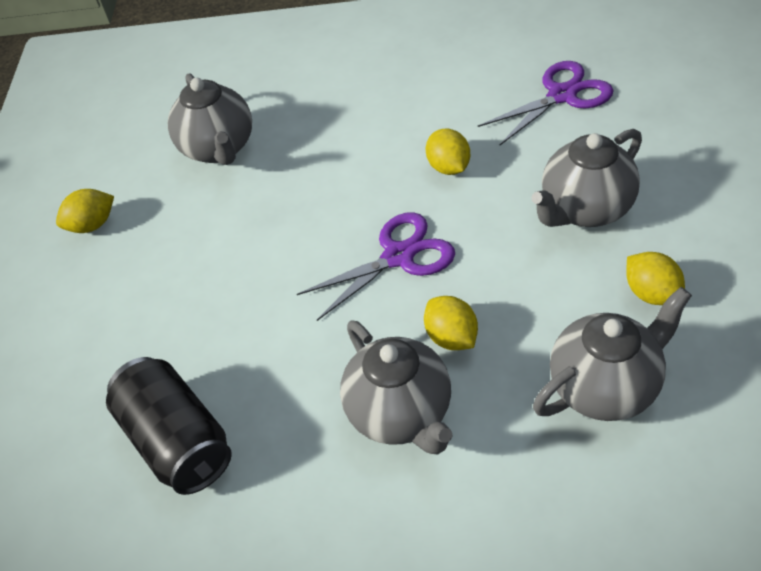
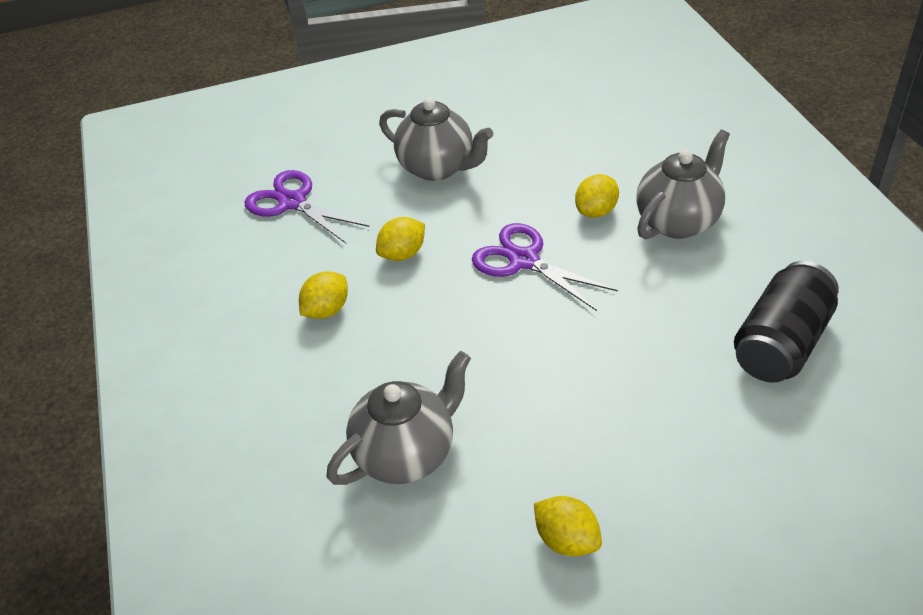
camera: 110 degrees left, 5 degrees down
(605, 387) = (604, 135): grey teapot -> none
(651, 293) = (514, 127): yellow lemon -> yellow lemon (326, 310)

